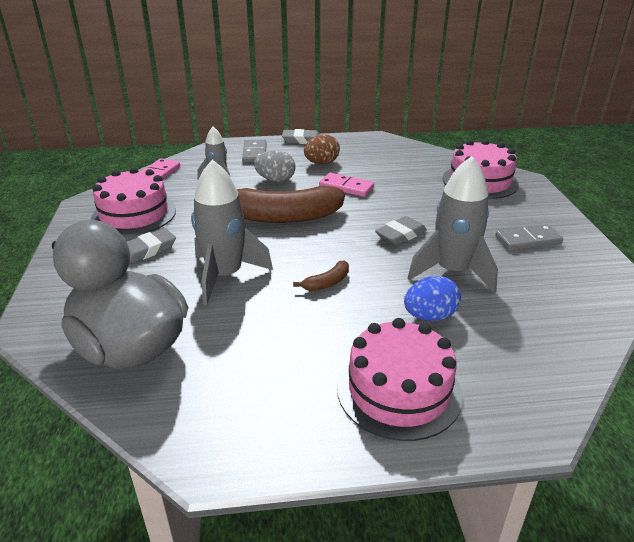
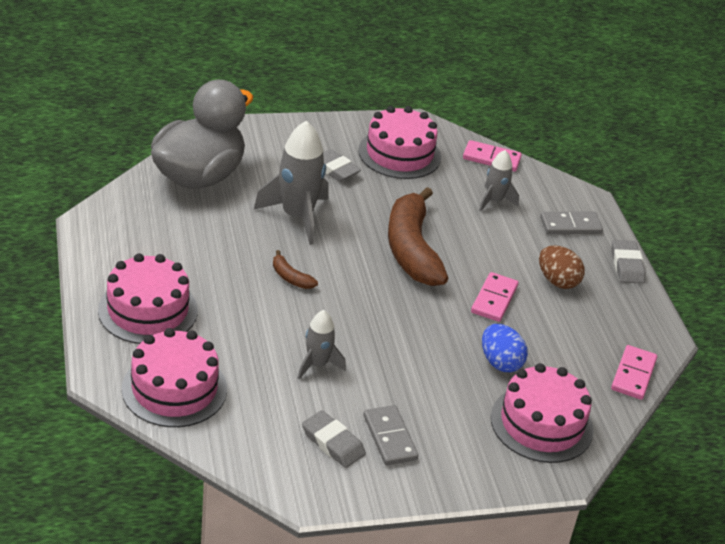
camera: 80 degrees right, 5 degrees up
(275, 180) = (499, 244): grey egg -> none
(400, 235) = (387, 334): grey eraser -> grey eraser (333, 443)
(417, 149) = (633, 374): none -> pink domino
(429, 316) = (242, 339): blue egg -> blue egg (500, 362)
(452, 271) = (317, 364): grey rocket -> grey rocket, size x0.57
(526, 366) = (174, 389): none -> pink cake

